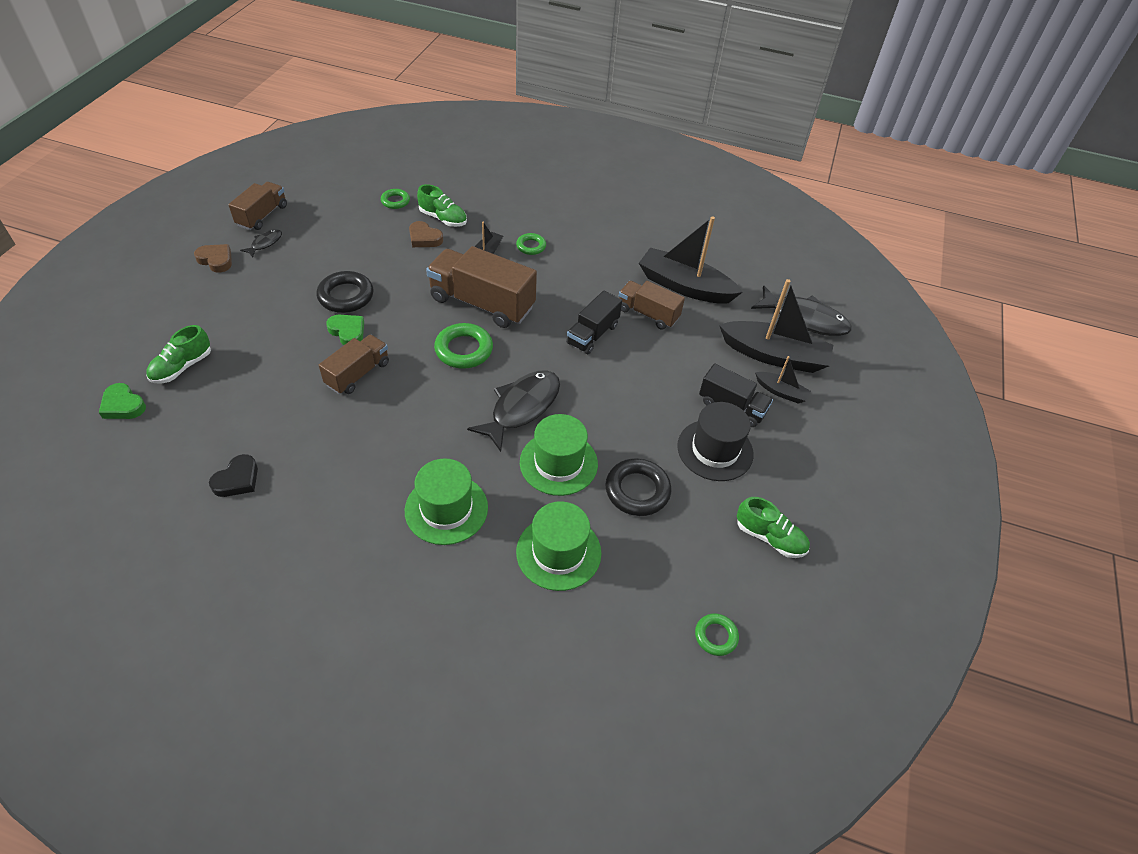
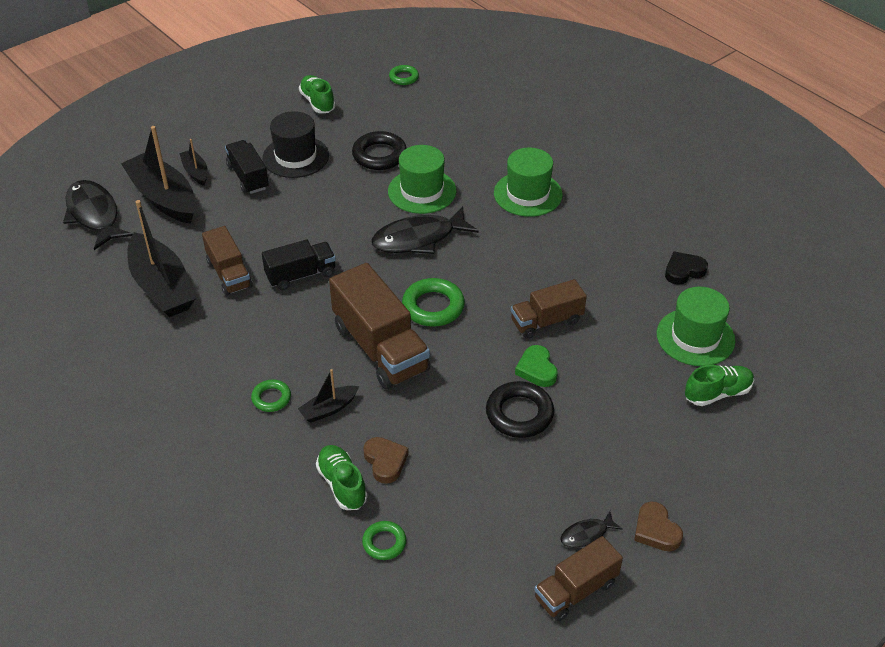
camera: 145 degrees left, 5 degrees down
(123, 405) = (779, 373): green heart -> none
(558, 552) = (465, 144): green hat -> green hat (695, 337)

